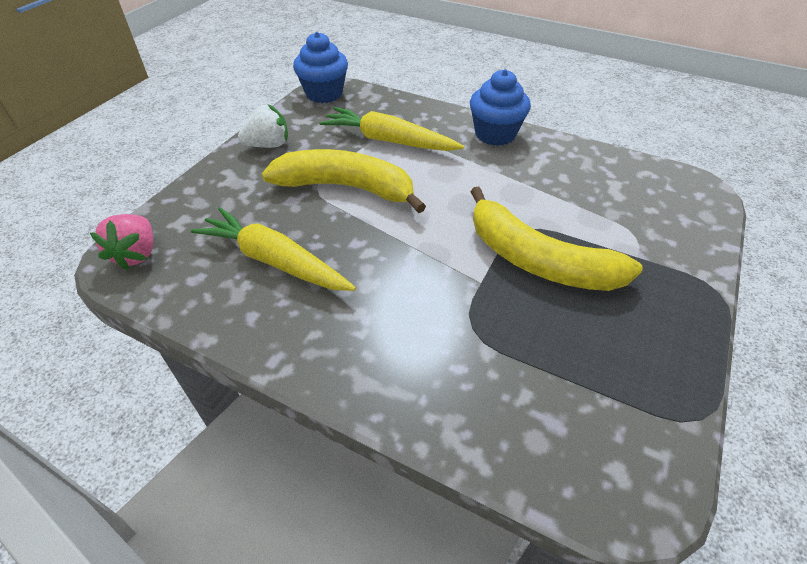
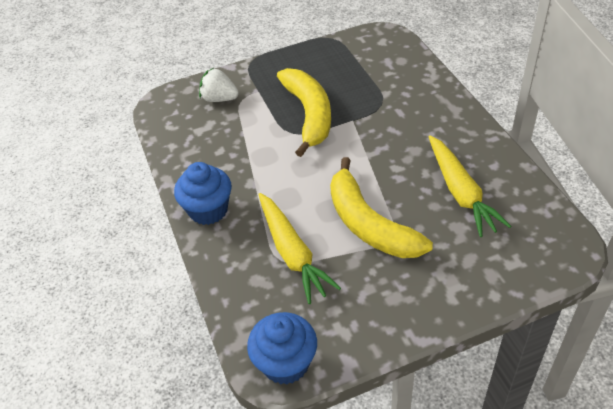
camera: 135 degrees left, 0 degrees up
(137, 254) = (556, 248): pink strawberry -> none
(268, 145) = (396, 312): white strawberry -> white strawberry (219, 99)

